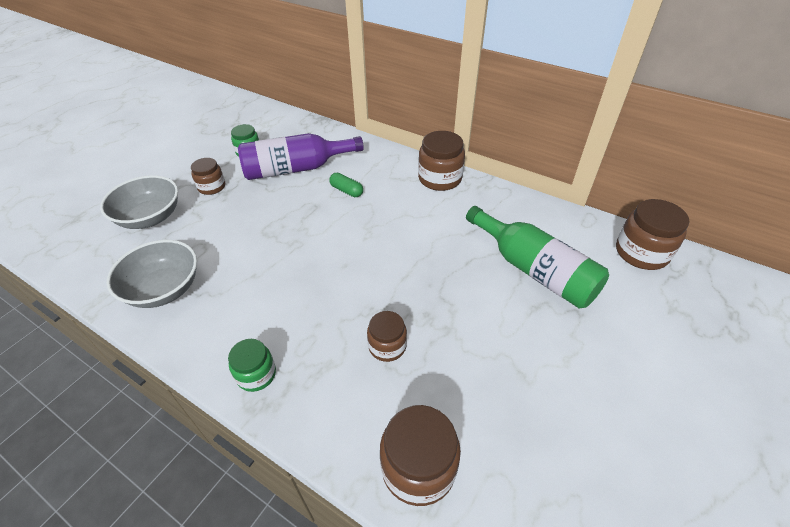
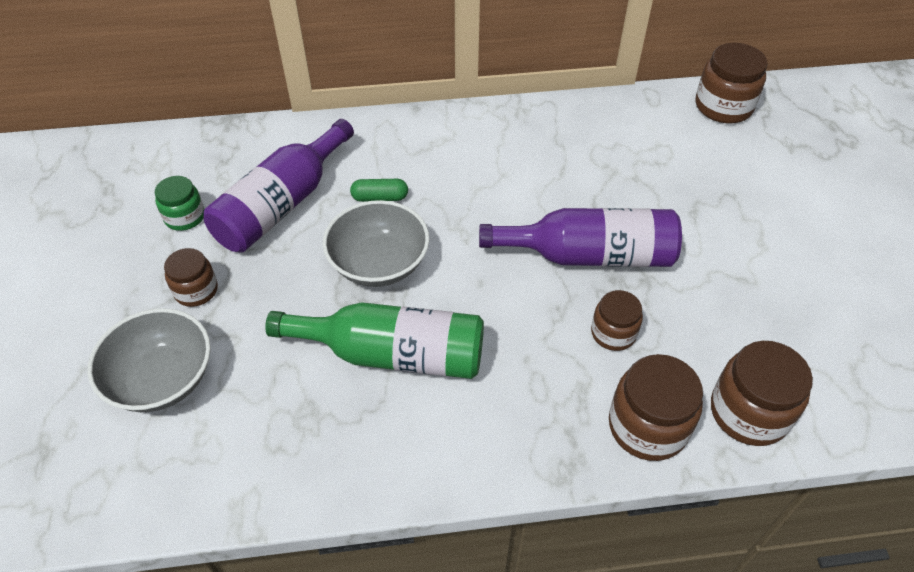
camera: 40 degrees left, 5 degrees up
(164, 289) = (308, 443): grey bowl -> grey bowl (379, 263)
(256, 374) = (527, 447): green jar -> none
(428, 290) = (589, 255): none -> purple bottle
(440, 179) = (467, 126): brown jar -> brown jar (647, 426)
(534, 270) = (657, 176): green bottle -> green bottle (393, 354)

